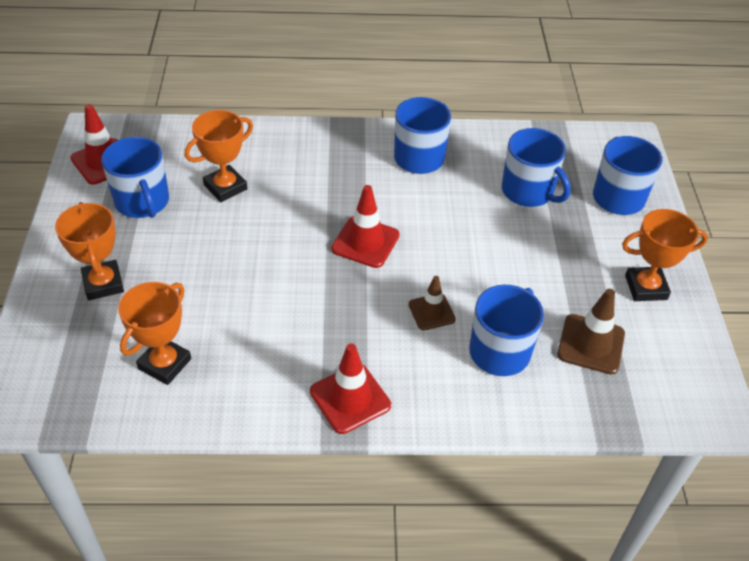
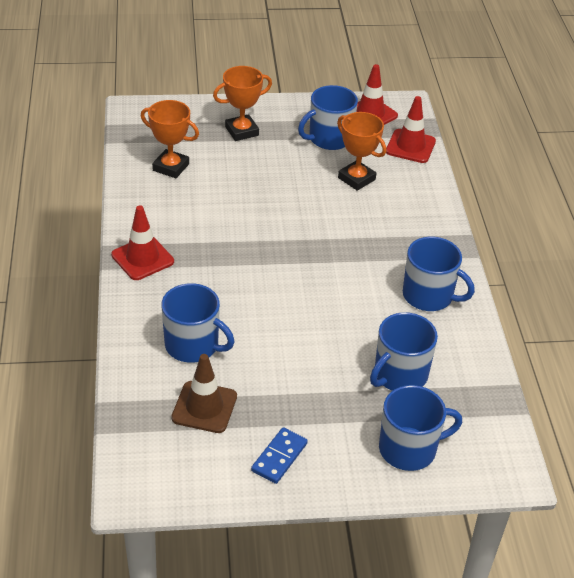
camera: 85 degrees right, 5 degrees down
(365, 242) = (307, 262): red traffic cone -> red traffic cone (410, 146)
(431, 312) = (232, 303): brown traffic cone -> none
(646, 287) = (279, 457): orange trophy -> blue domino

